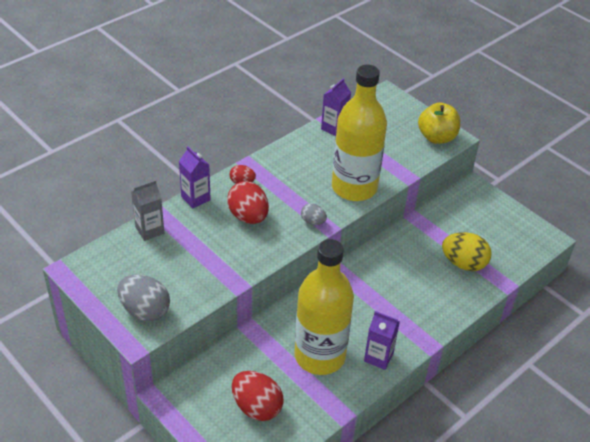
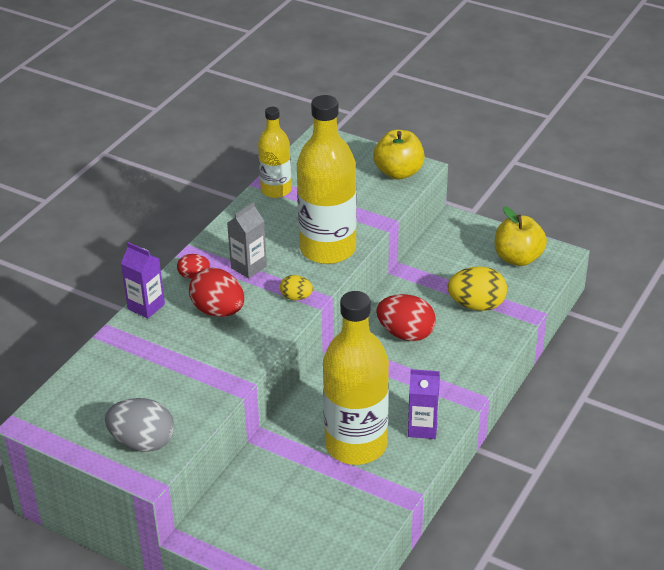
camera: 15 degrees left, 5 degrees down
(149, 230) = (107, 355): grey carton -> grey carton (248, 267)
(257, 407) = (307, 518): red egg -> red egg (406, 334)
(313, 221) = (296, 297): grey egg -> yellow egg
(334, 128) = (276, 190): purple carton -> yellow bottle
(513, 232) = (518, 258): none -> yellow apple

